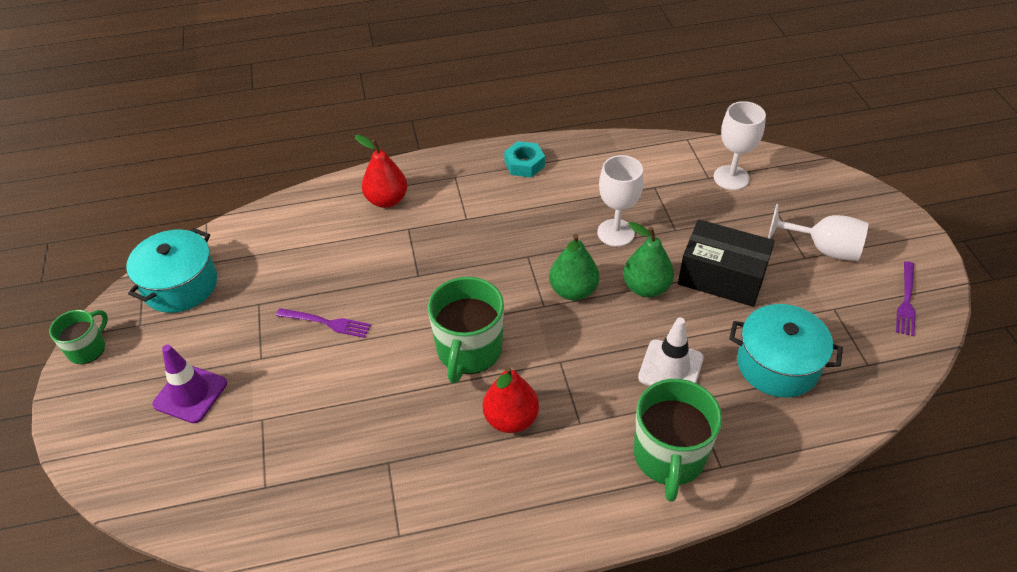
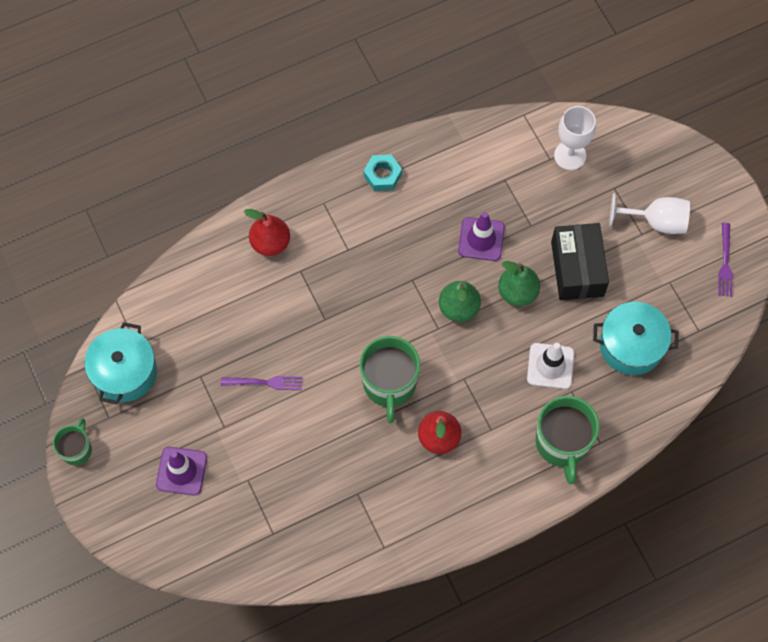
camera: 15 degrees left, 20 degrees up
(616, 233) = (481, 239): white goblet -> purple traffic cone
(721, 277) = (577, 269): black box -> black box turned 75 degrees clockwise

